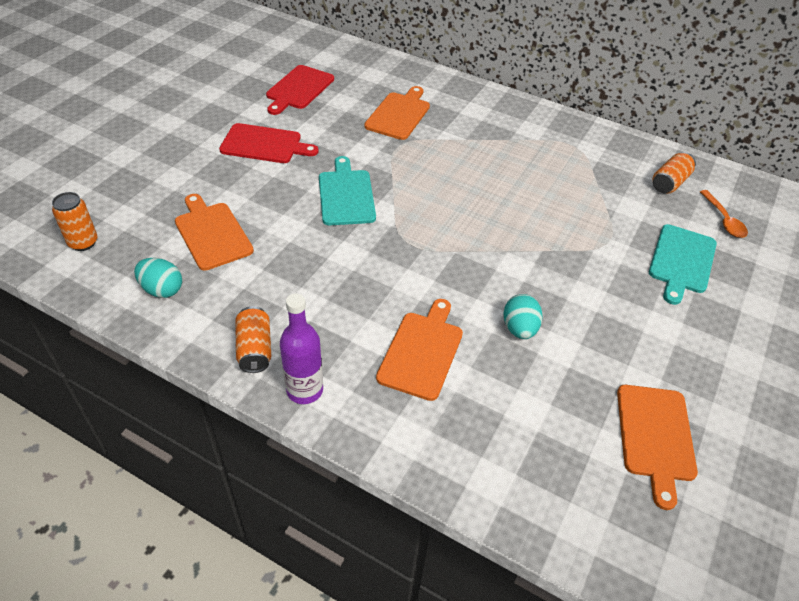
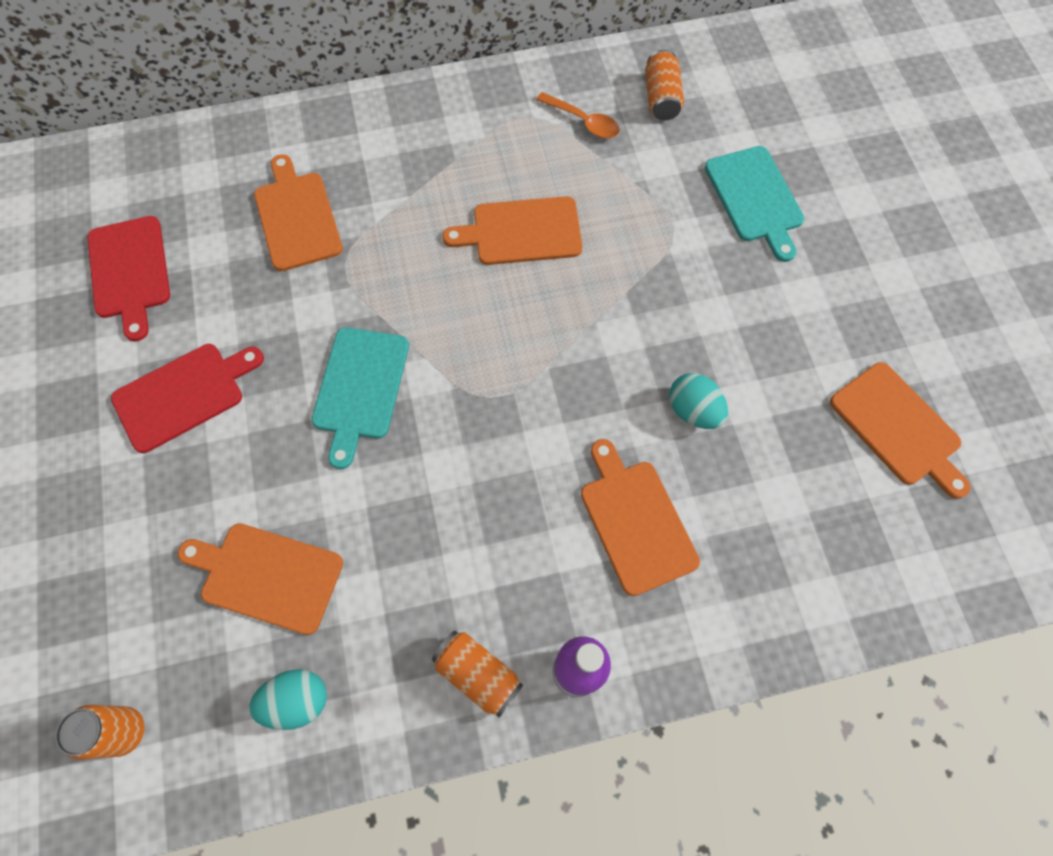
camera: 40 degrees left, 20 degrees up
(346, 195) = (360, 388): turquoise cutting board -> turquoise cutting board turned 120 degrees counterclockwise
(511, 188) = (521, 231): none -> orange cutting board
(724, 220) = (747, 111): orange spoon -> orange spoon (583, 121)

